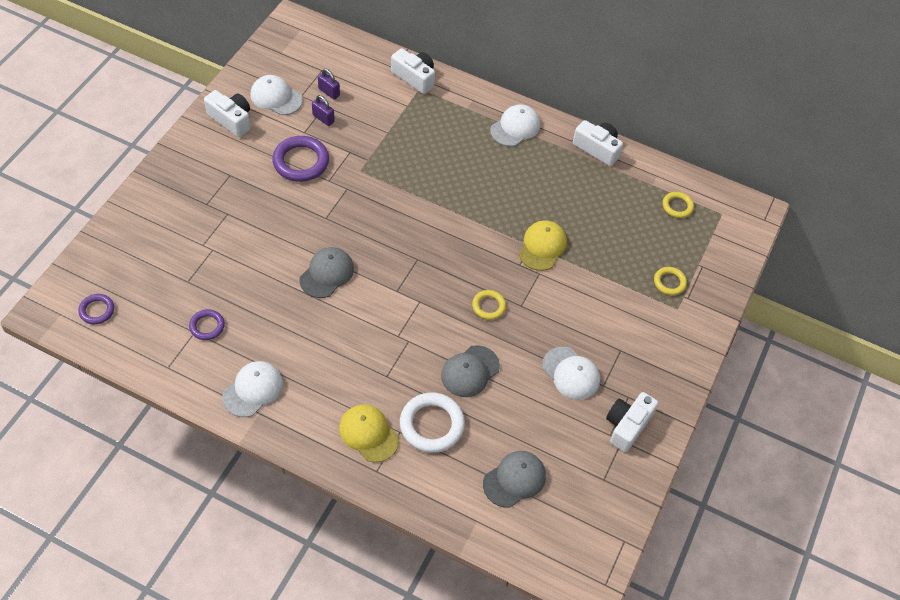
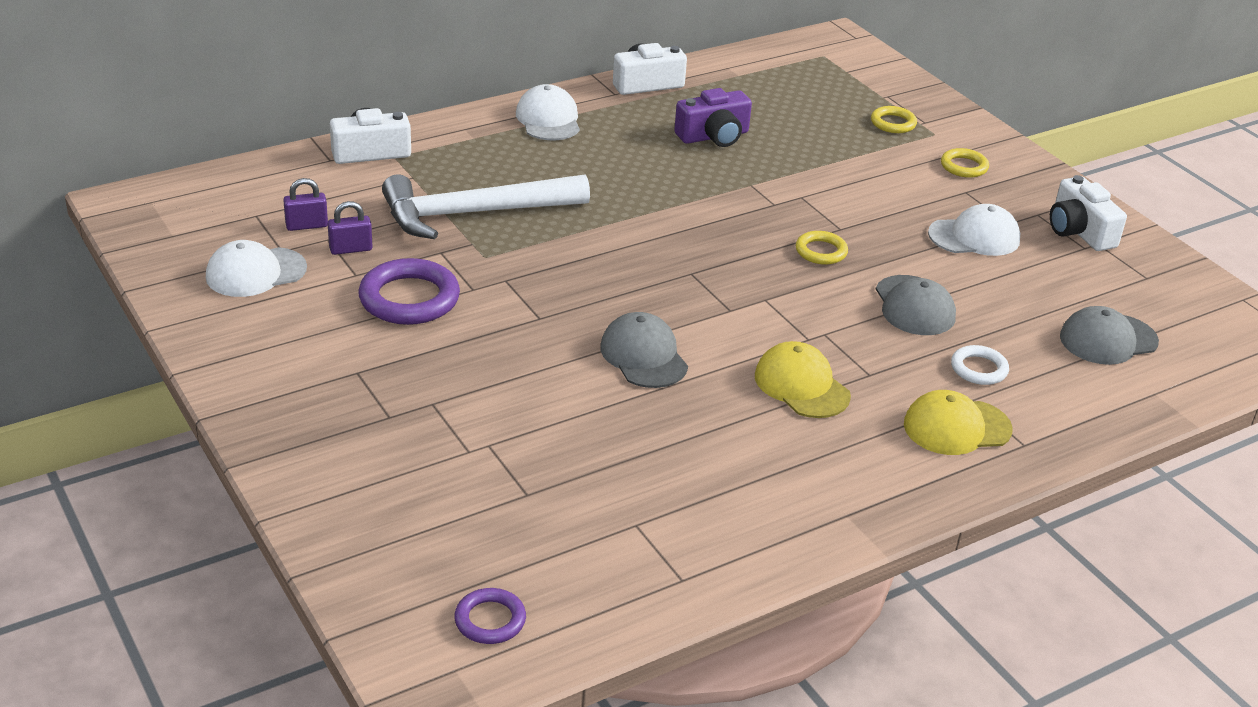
camera: 55 degrees left, 20 degrees down
(207, 326) = (636, 507): purple ring -> none
(231, 119) = (246, 329): white camera -> none
(253, 390) = (798, 505): white cap -> none
(395, 146) = (475, 214): none -> white hammer
(432, 425) = (979, 369): white ring -> white ring, size x0.56
(514, 479) = (1108, 339): grey cap -> grey cap turned 105 degrees counterclockwise
(542, 247) = (761, 178): yellow cap -> yellow cap (801, 386)
(568, 205) = (714, 136): none -> purple camera
(677, 206) = (787, 74): yellow ring -> yellow ring (964, 166)

